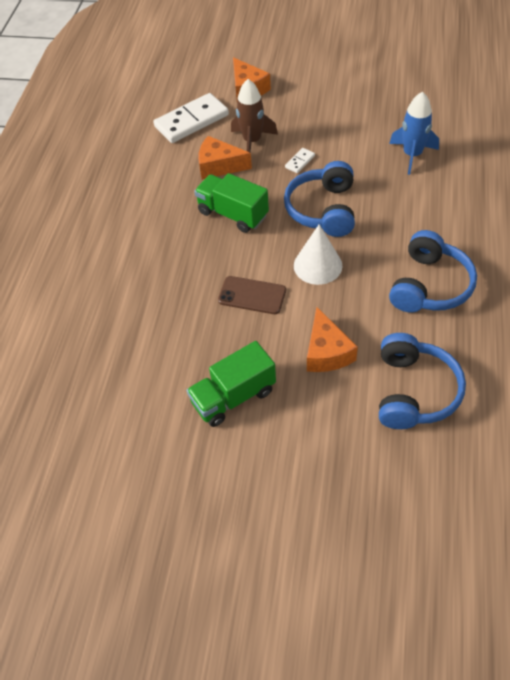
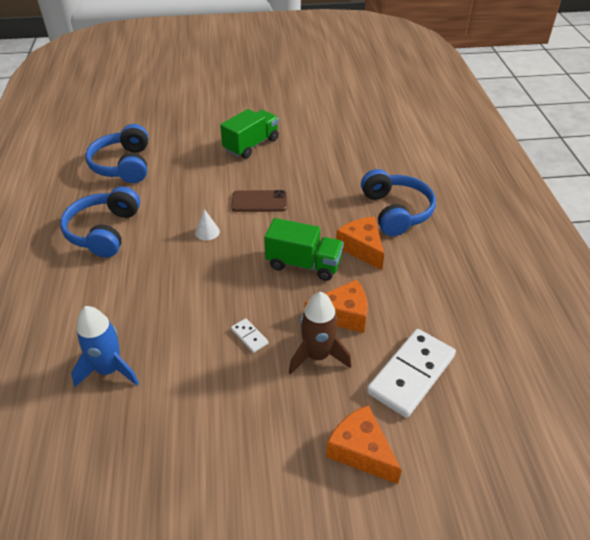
camera: 160 degrees right, 10 degrees down
(300, 162) = (249, 336): white domino -> white domino turned 60 degrees counterclockwise
(317, 265) = (207, 232): white cone -> white cone, size x0.54
(323, 209) = (211, 283): blue headphones -> blue headphones (396, 211)
(326, 352) = (190, 176): orange cheese -> orange cheese (362, 248)

